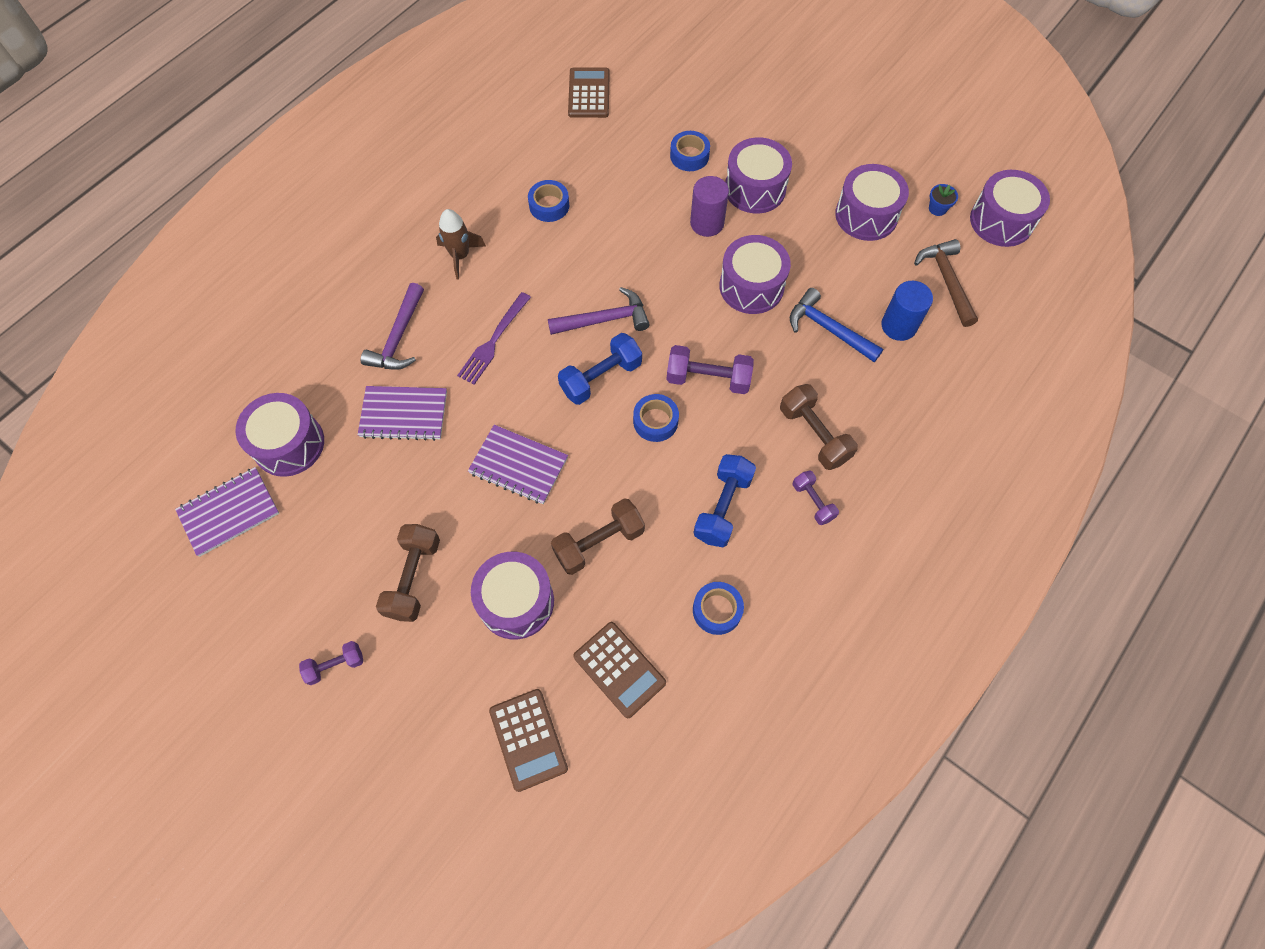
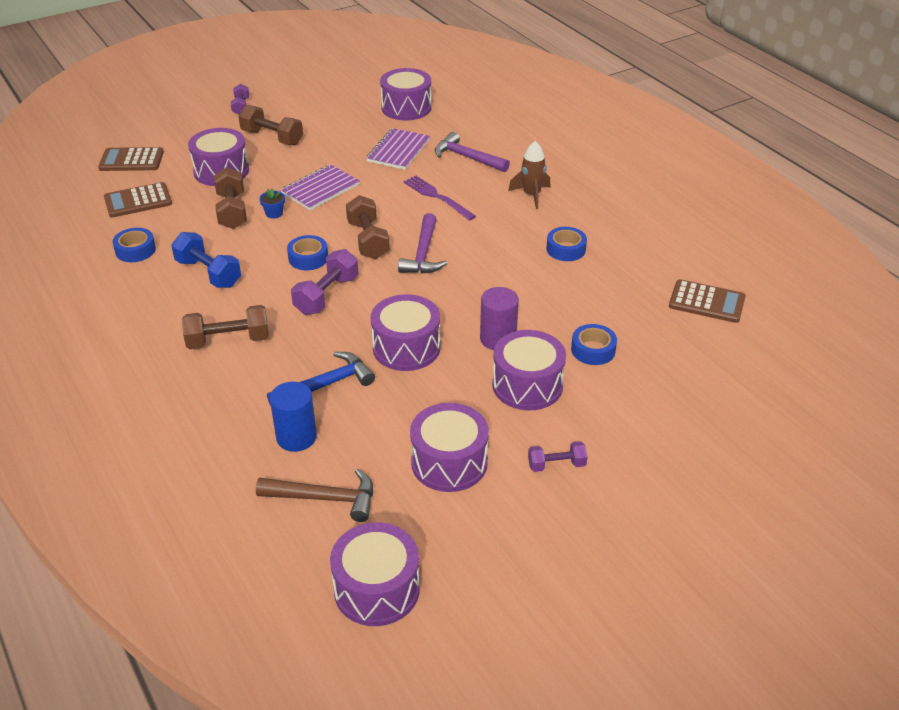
camera: 110 degrees right, 25 degrees down
(229, 512) = (371, 85): purple notebook -> none
(601, 377) = (368, 240): blue dumbbell -> brown dumbbell
(813, 502) = (171, 321): purple dumbbell -> purple dumbbell (556, 465)
(937, 208) = (427, 531): blue flower pot -> blue flower pot (274, 213)

